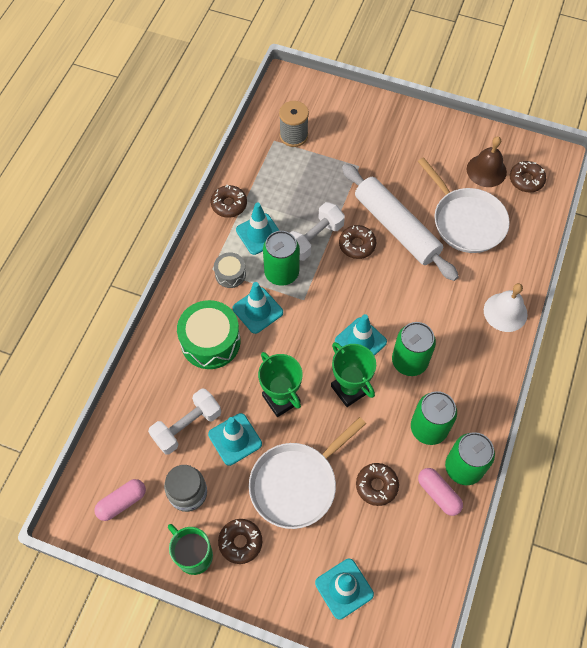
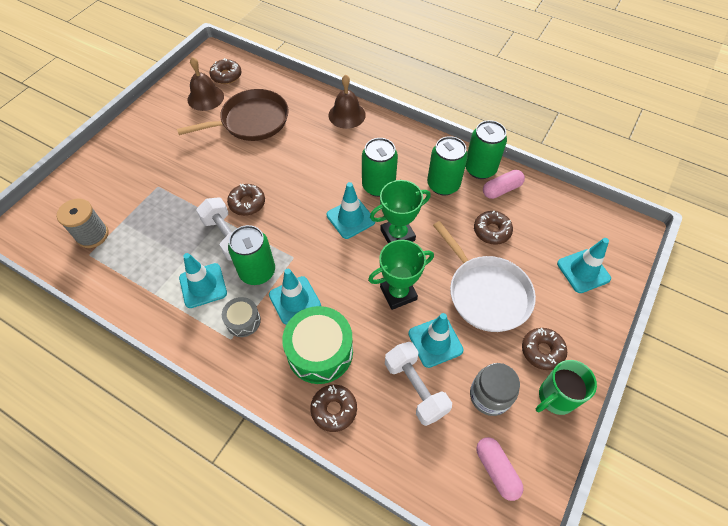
camera: 80 degrees left, 5 degrees down
(229, 204) = (153, 310): brown donut -> brown donut (334, 409)
(396, 228) = (239, 170): white rolling pin -> none
(466, 221) = (251, 121): white pan -> brown pan
(505, 312) = (347, 115): white bell -> brown bell

